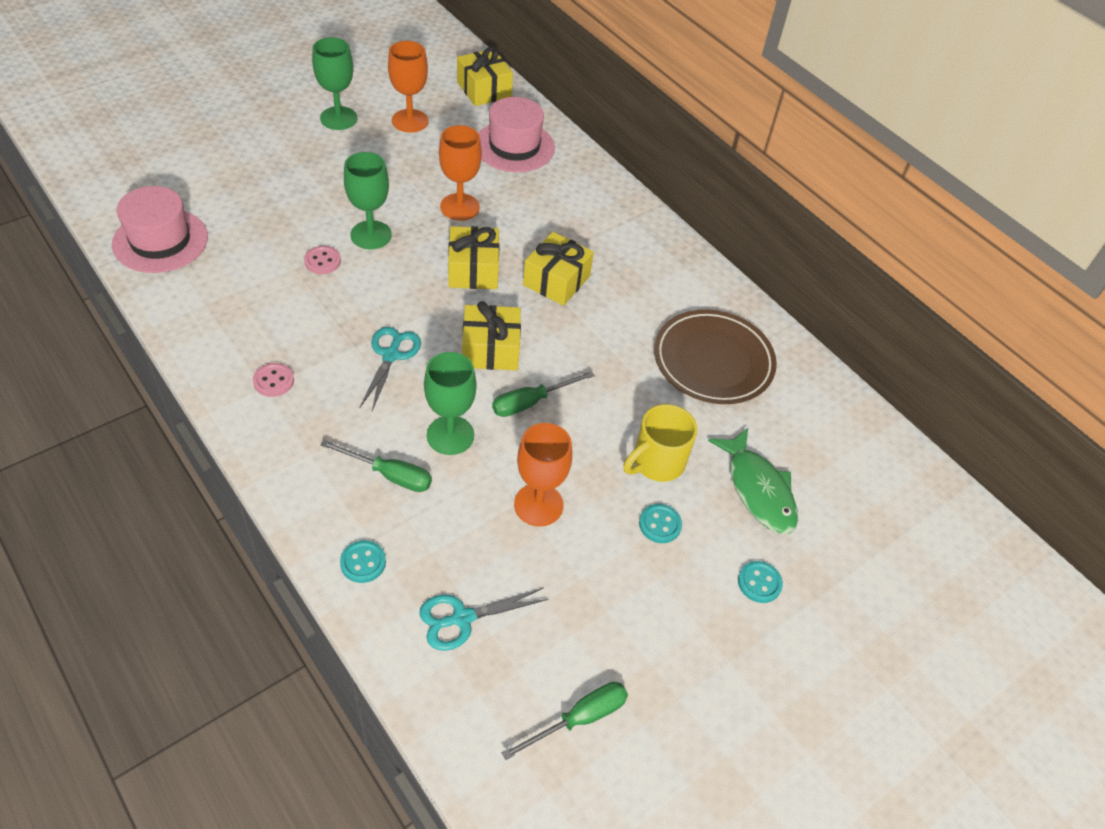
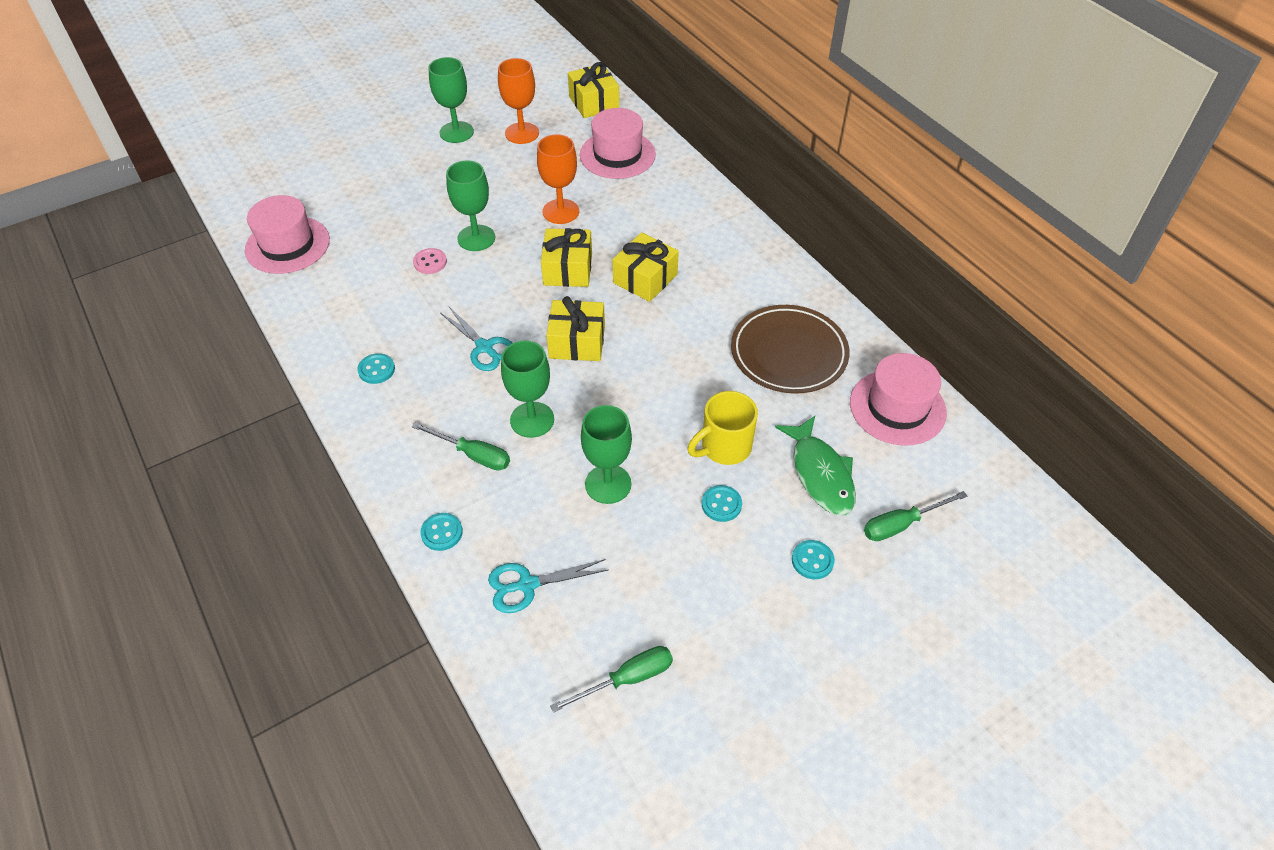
camera: 10 degrees right, 0 degrees up
(273, 381) = (376, 370): pink button -> turquoise button
(391, 355) = (484, 347): turquoise scissors -> turquoise scissors turned 120 degrees clockwise
(531, 402) = (610, 390): green screwdriver -> green screwdriver (901, 524)
(538, 505) = (608, 484): orange goblet -> green goblet
(828, 418) = (897, 407): none -> pink hat

